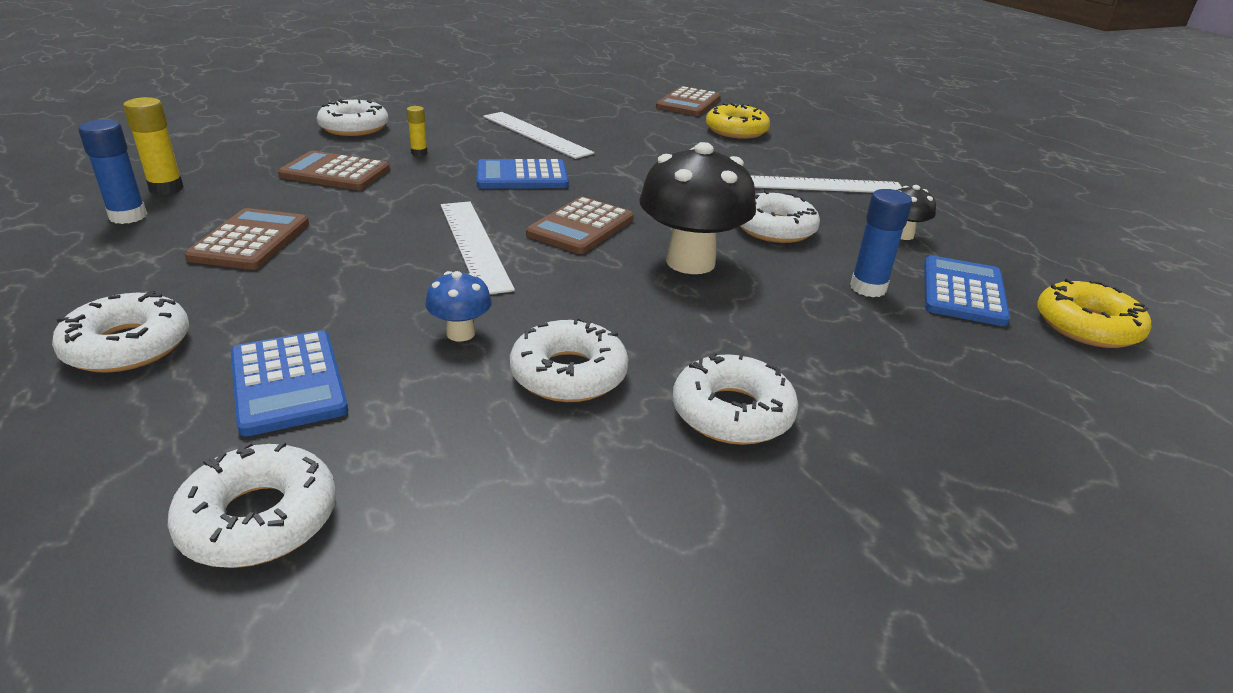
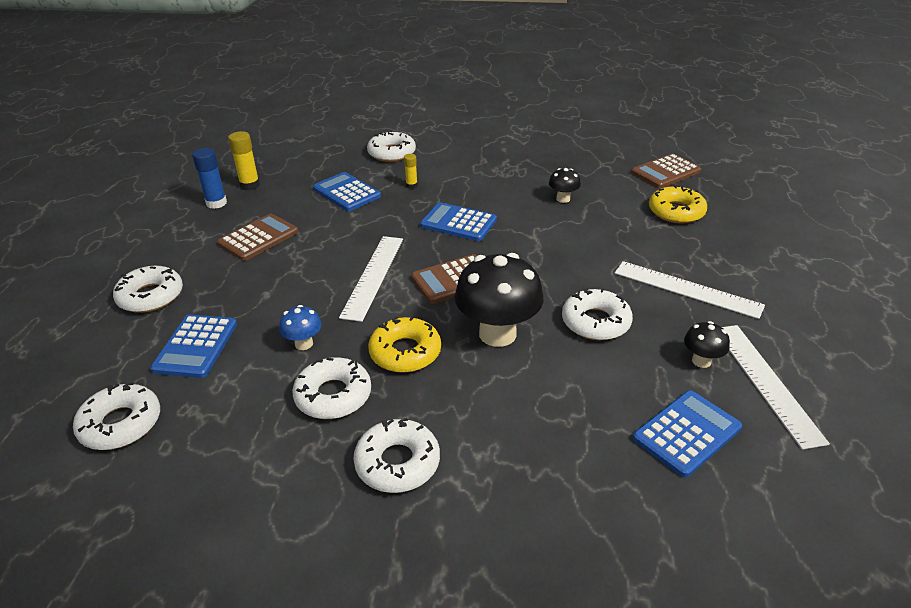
camera: 35 degrees right, 5 degrees up
(335, 173) = (346, 192): brown calculator -> blue calculator
(535, 134) = (506, 183): white ruler -> white ruler (765, 382)
(614, 138) = (563, 199): none -> black mushroom
(868, 288) = (607, 401): blue glue stick -> none
(1087, 326) = (762, 507): yellow donut -> yellow donut (405, 352)

